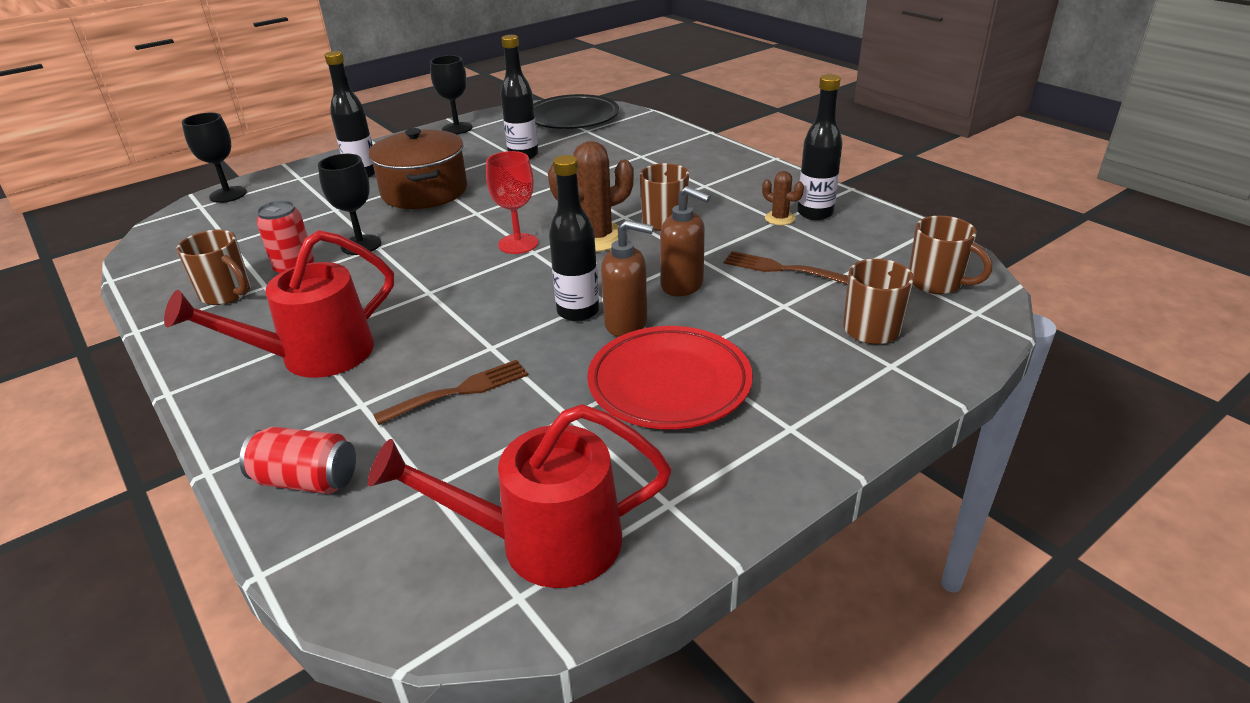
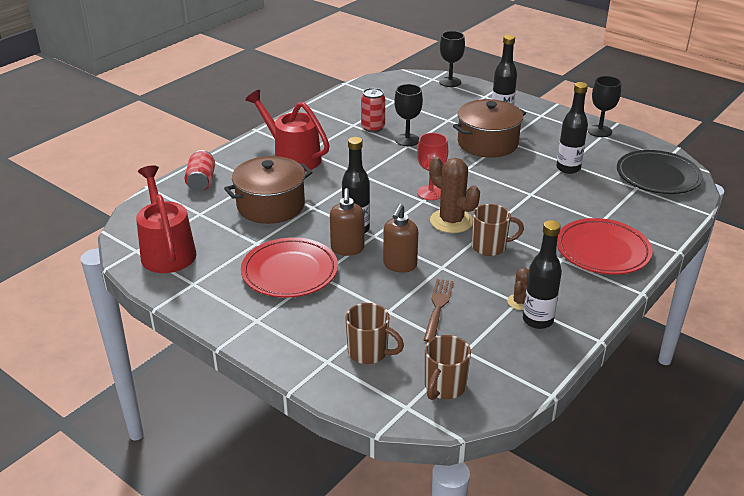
camera: 75 degrees right, 0 degrees up
(227, 294) = (341, 117): brown mug -> none
(459, 391) = (271, 205): brown fork -> brown pot
(697, 163) = (602, 251): none -> red plate

